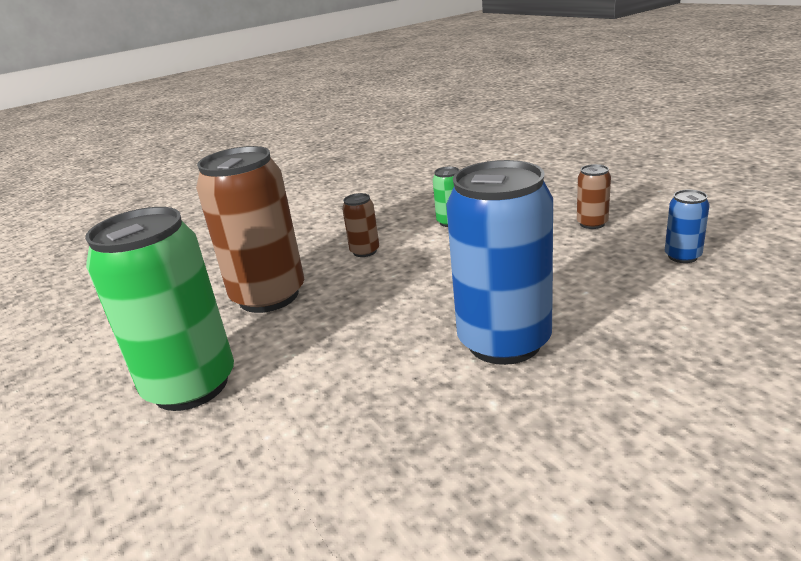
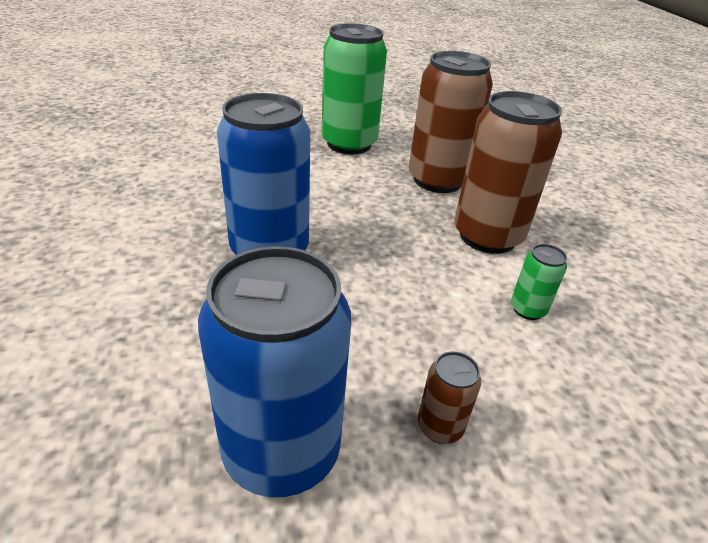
camera: 105 degrees right, 10 degrees up
(365, 251) = (487, 236): brown can -> brown can, size x2.28
(682, 256) = (281, 451): blue can -> blue can, size x2.28

